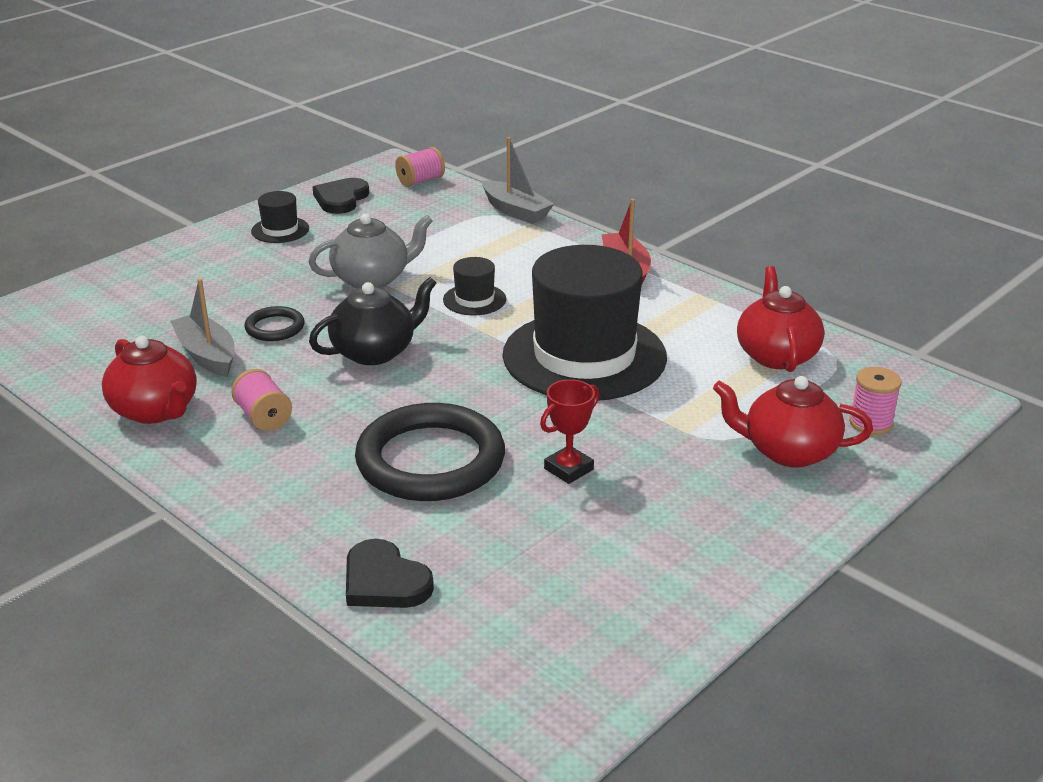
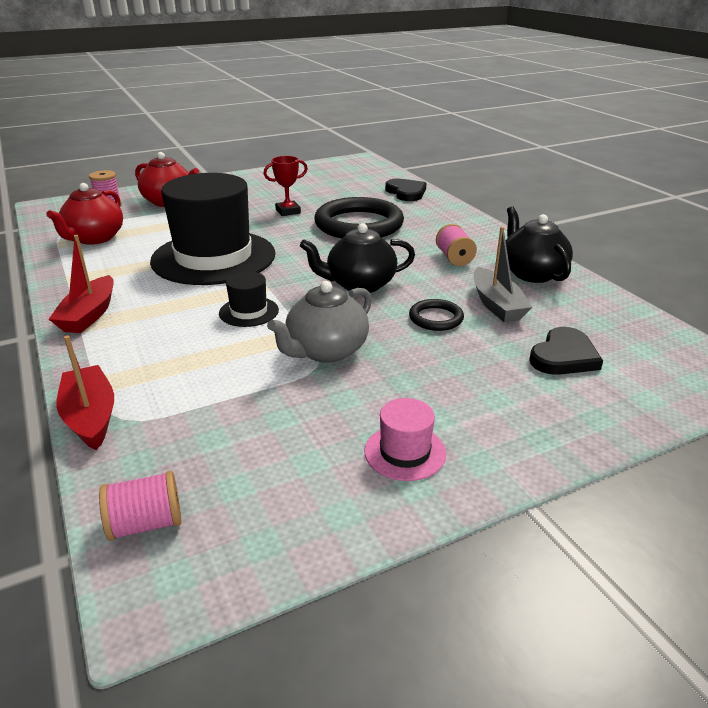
camera: 160 degrees left, 0 degrees up
(156, 410) = (532, 273): red teapot -> black teapot
(280, 230) = (405, 452): black hat -> pink hat
(341, 199) = (294, 505): black heart -> black heart (564, 356)
(372, 279) = (326, 351): grey teapot -> grey teapot turned 45 degrees counterclockwise
(515, 211) = (90, 417): grey boat -> red boat

